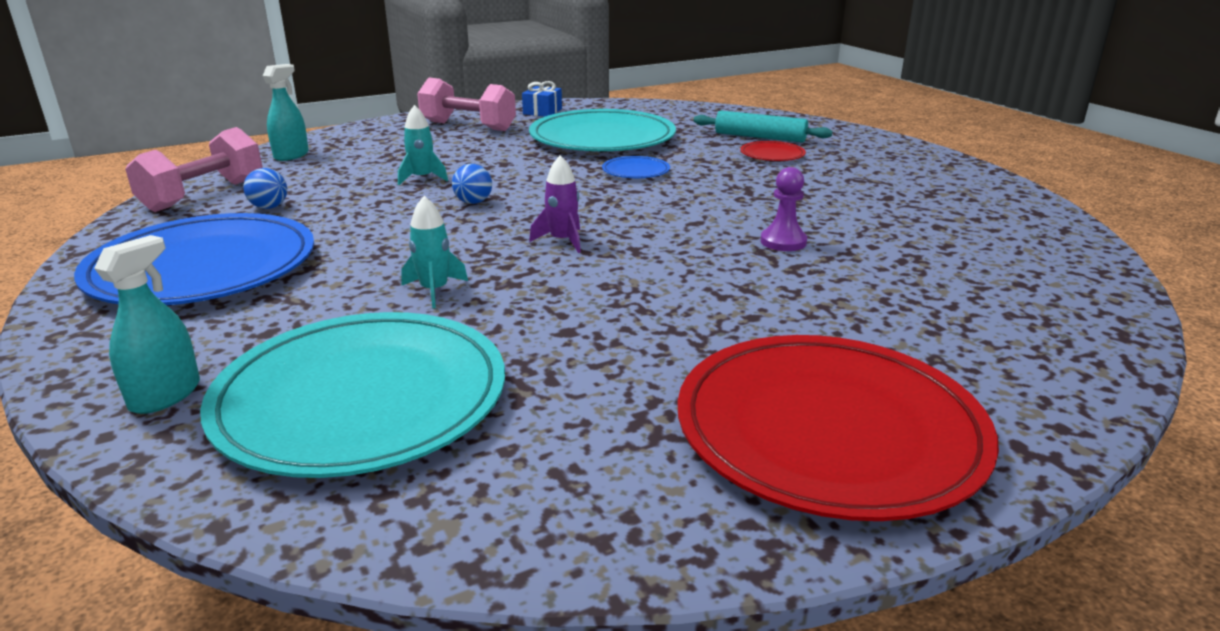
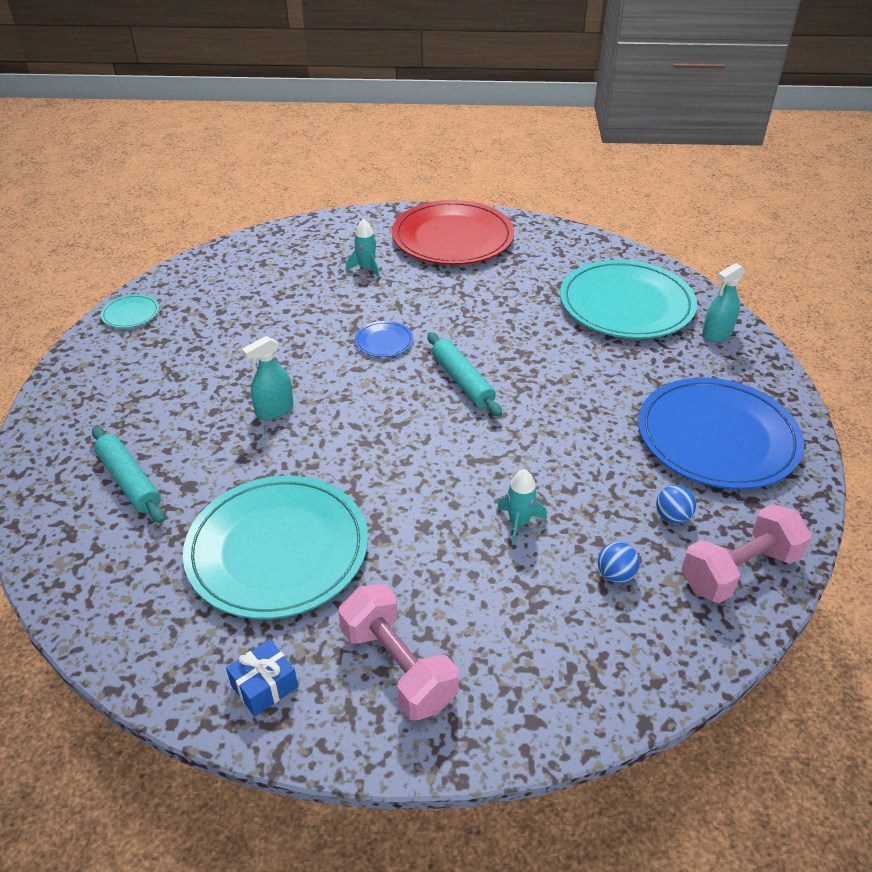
camera: 150 degrees left, 15 degrees up
(291, 155) = (648, 654): turquoise spray bottle -> turquoise spray bottle (274, 410)
(434, 291) = (568, 361): turquoise rocket -> turquoise rocket (366, 268)
(473, 202) = (494, 457): blue ball -> blue ball (615, 575)
(562, 241) = (462, 381): purple rocket -> turquoise rolling pin
(636, 171) = (321, 458): blue plate -> blue plate (384, 341)
(772, 154) = (173, 440): red plate -> none
(783, 242) = (329, 331): purple pawn -> none
(1016, 202) = (131, 314): none -> turquoise plate

